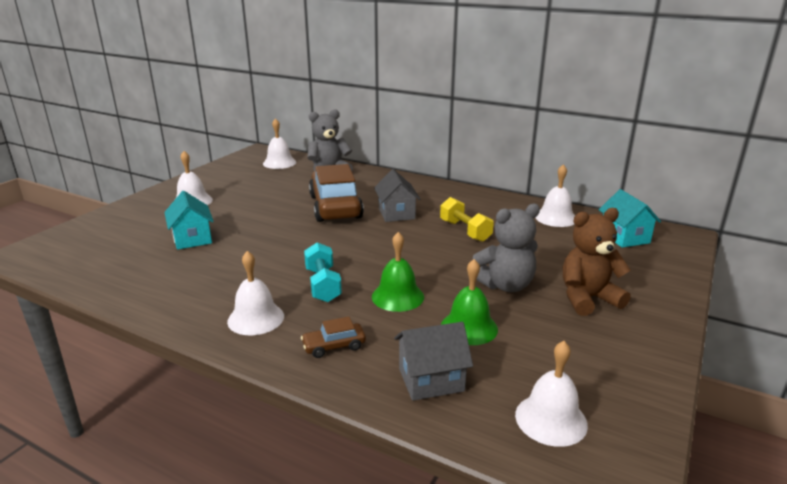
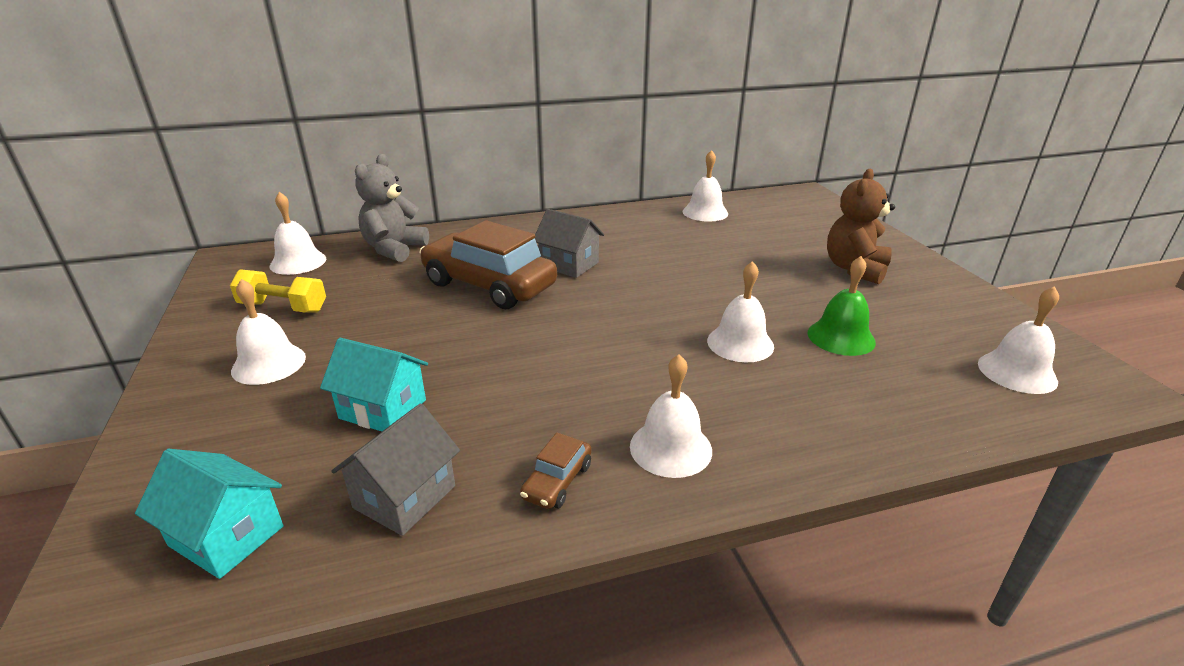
camera: 45 degrees left, 5 degrees up
(322, 285) = (656, 372): turquoise dumbbell -> none
(334, 346) = (793, 422): brown car -> brown car (557, 481)
(397, 296) = (740, 343): green bell -> white bell
(431, 380) = (910, 397): grey house -> grey house (404, 497)
(465, 231) = (663, 254): yellow dumbbell -> yellow dumbbell (283, 307)
(505, 285) = (789, 287): grey teddy bear -> none
(624, 237) = (778, 209): turquoise house -> turquoise house (226, 536)

